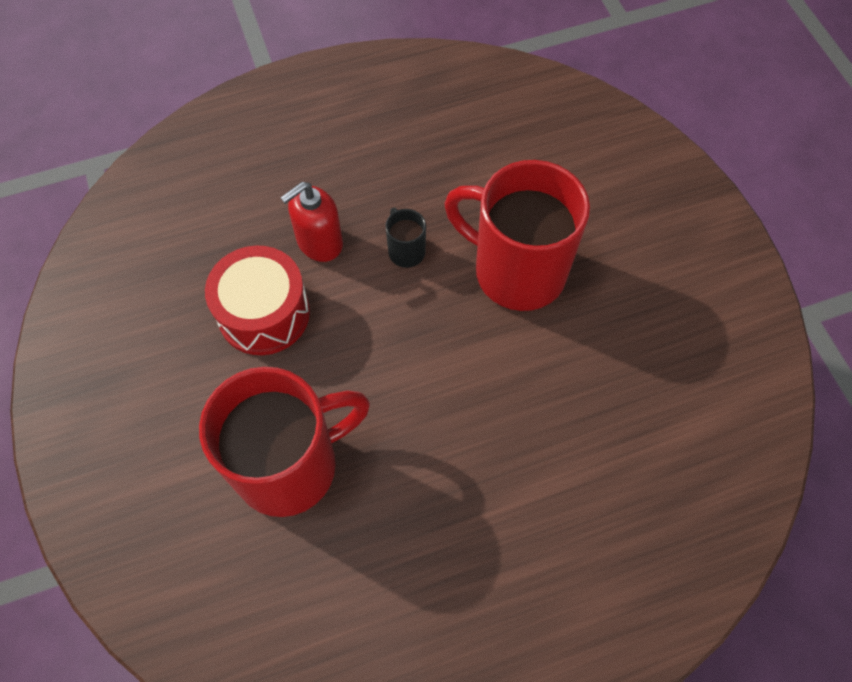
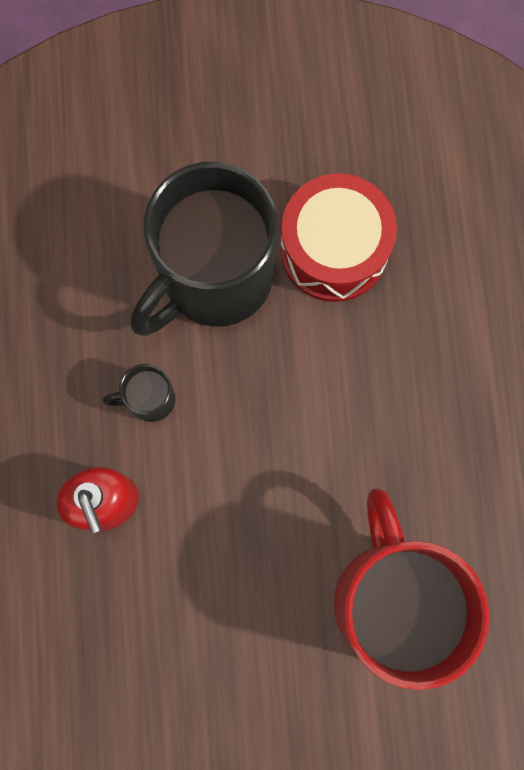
camera: 75 degrees left, 15 degrees up
(264, 313) = (188, 592): red drum -> red drum (333, 249)
(516, 271) = (214, 278): red mug -> black mug

